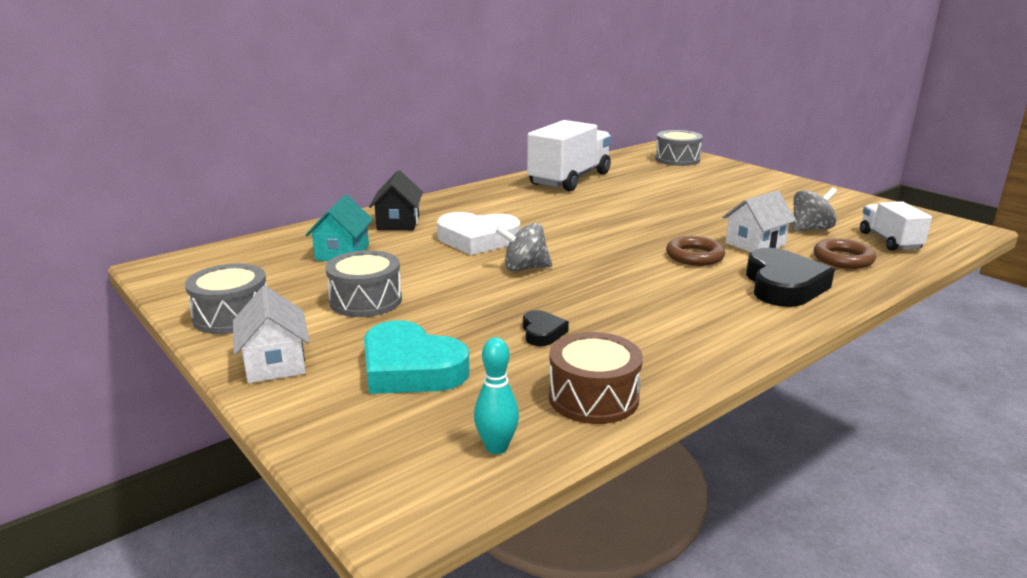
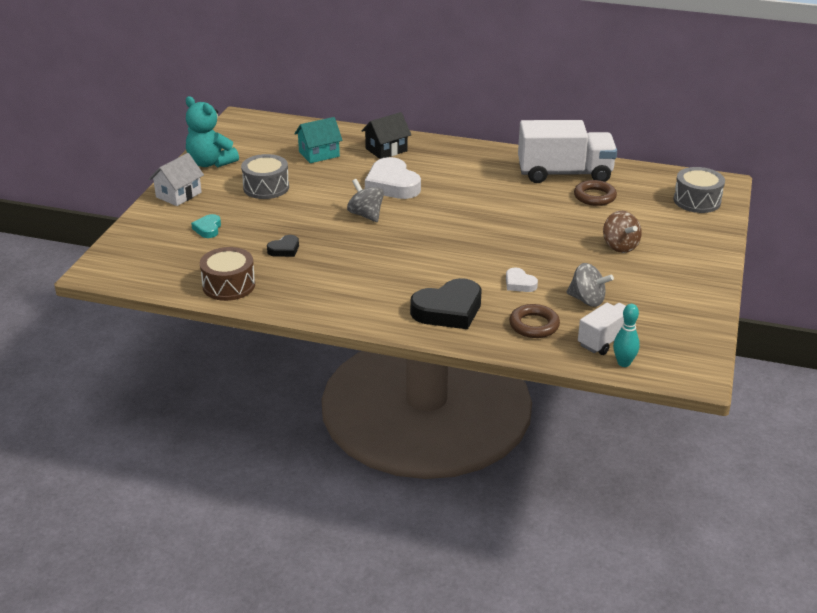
camera: 55 degrees right, 10 degrees up
(232, 316) = (210, 163): grey drum -> turquoise teddy bear
(410, 368) = (208, 229): turquoise heart -> turquoise heart, size x0.50
(496, 447) = (161, 275): turquoise bowling pin -> turquoise bowling pin (623, 363)
(694, 256) = (462, 266): brown ring -> brown ring (594, 196)
(724, 196) = (620, 246): none -> brown spinning top
(755, 244) = (519, 283): white house -> white heart

